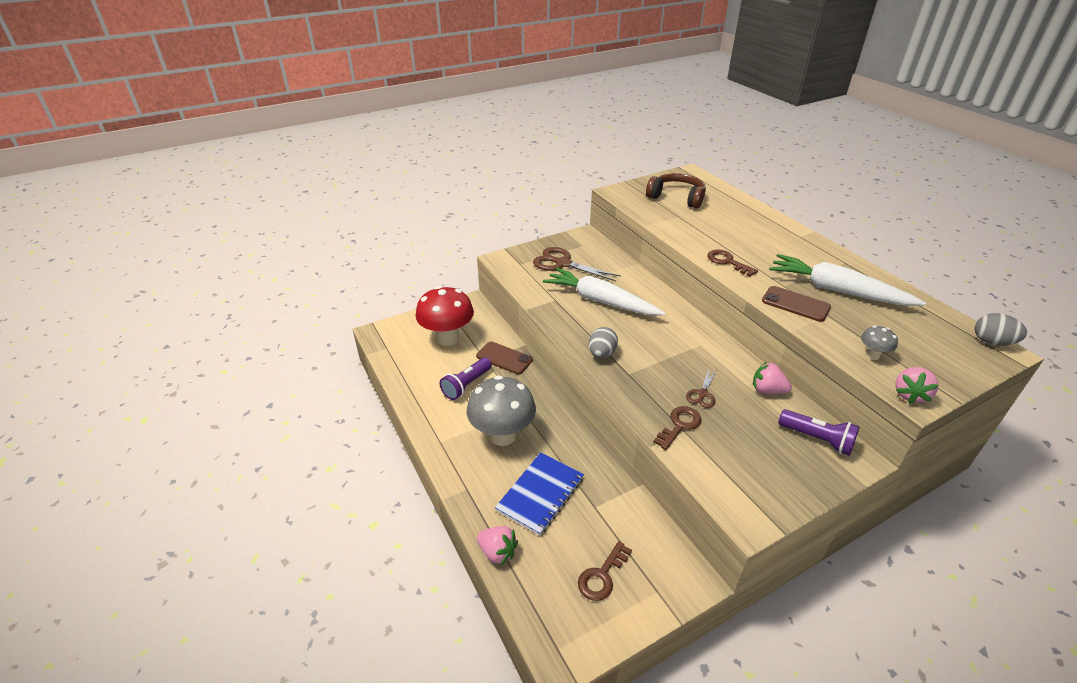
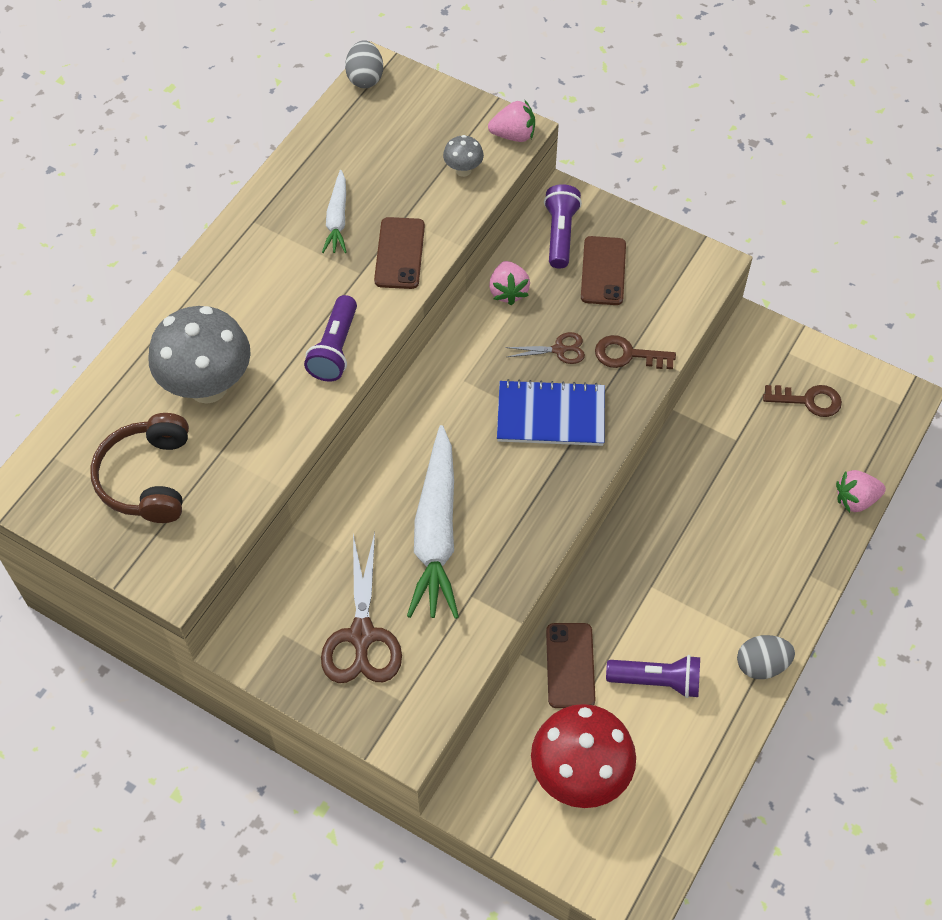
camera: 120 degrees left, 20 degrees up
(497, 552) = (856, 499): pink strawberry -> pink strawberry turned 105 degrees counterclockwise
(502, 435) = (709, 583): grey mushroom -> grey mushroom (208, 386)
(540, 494) = (760, 498): blue notebook -> blue notebook (550, 415)
(601, 354) = (557, 480): grey egg -> grey egg (761, 665)
(727, 262) = (335, 349): brown key -> purple flashlight
(768, 447) = (603, 271): none -> brown phone
(837, 290) = (337, 219): white carrot -> white carrot, size x0.52

